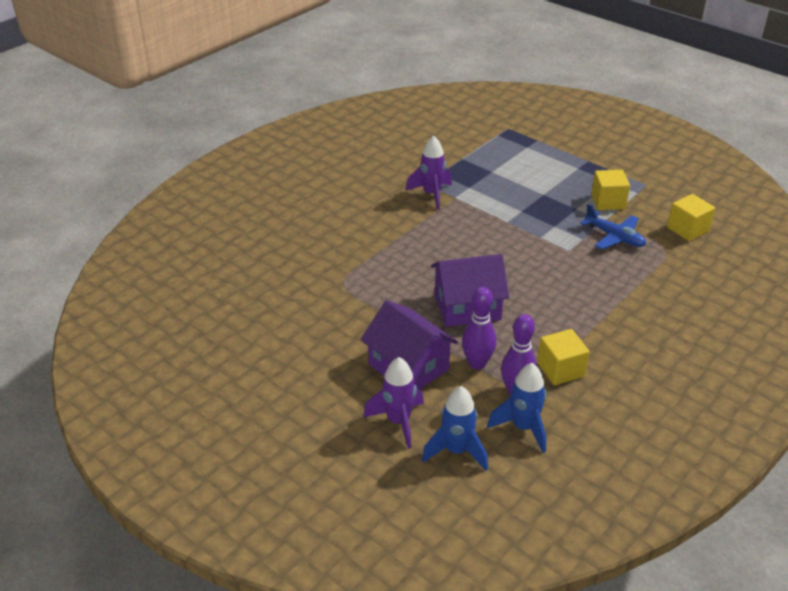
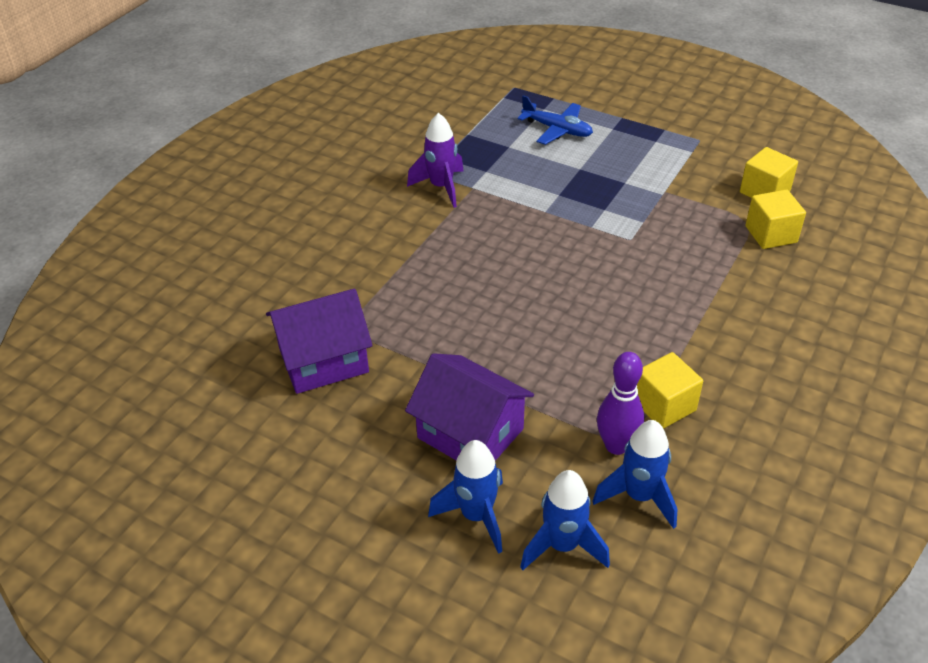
camera: 10 degrees left, 5 degrees up
(398, 422) = (476, 516): purple rocket -> blue rocket
(467, 307) = (524, 336): purple house -> purple house (323, 360)
(477, 363) = (557, 414): purple bowling pin -> none
(608, 201) = (660, 168): yellow cube -> yellow cube (771, 234)
(614, 237) = (681, 214): blue plane -> blue plane (557, 130)

